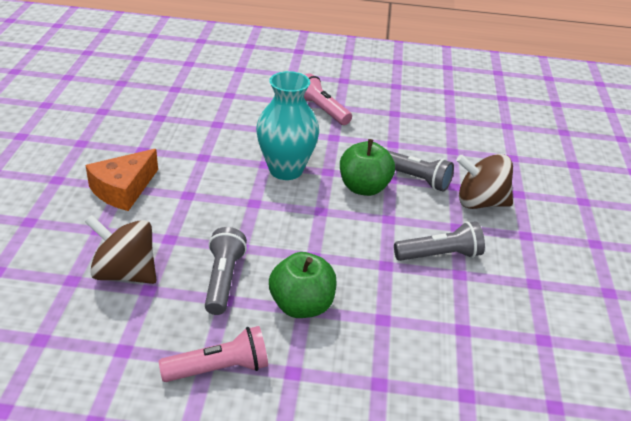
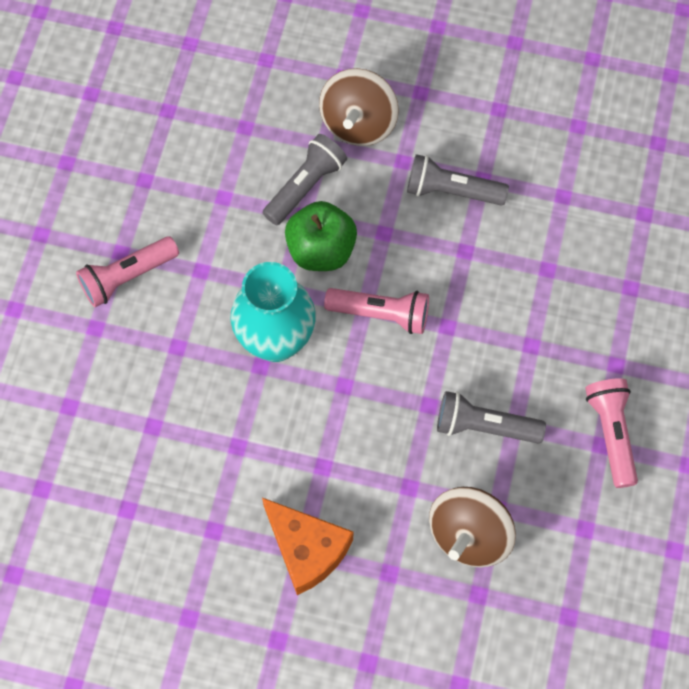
camera: 80 degrees left, 30 degrees up
(301, 306) = (526, 347): green apple -> none
(317, 219) = (381, 314): none -> pink flashlight
(440, 255) = (451, 191): grey flashlight -> grey flashlight turned 75 degrees counterclockwise

